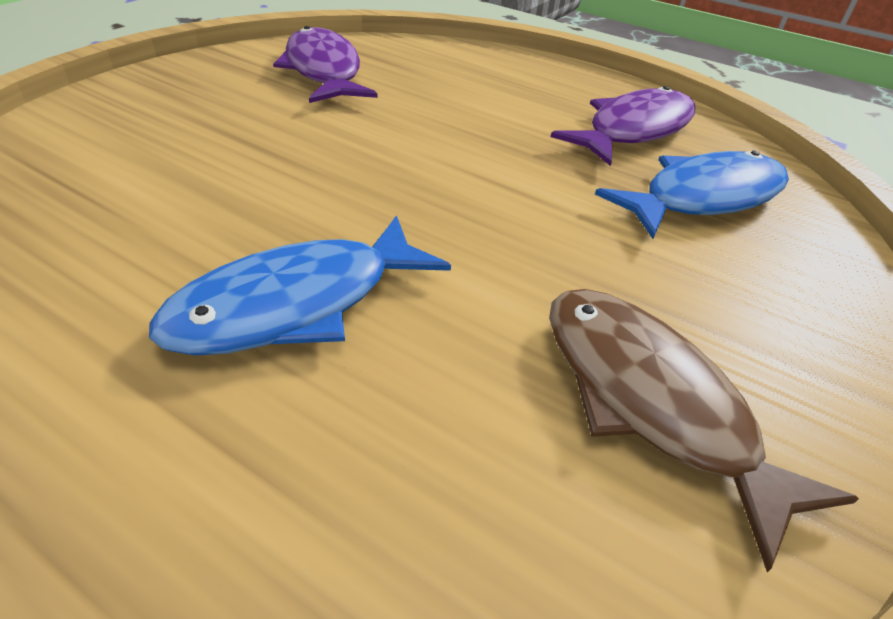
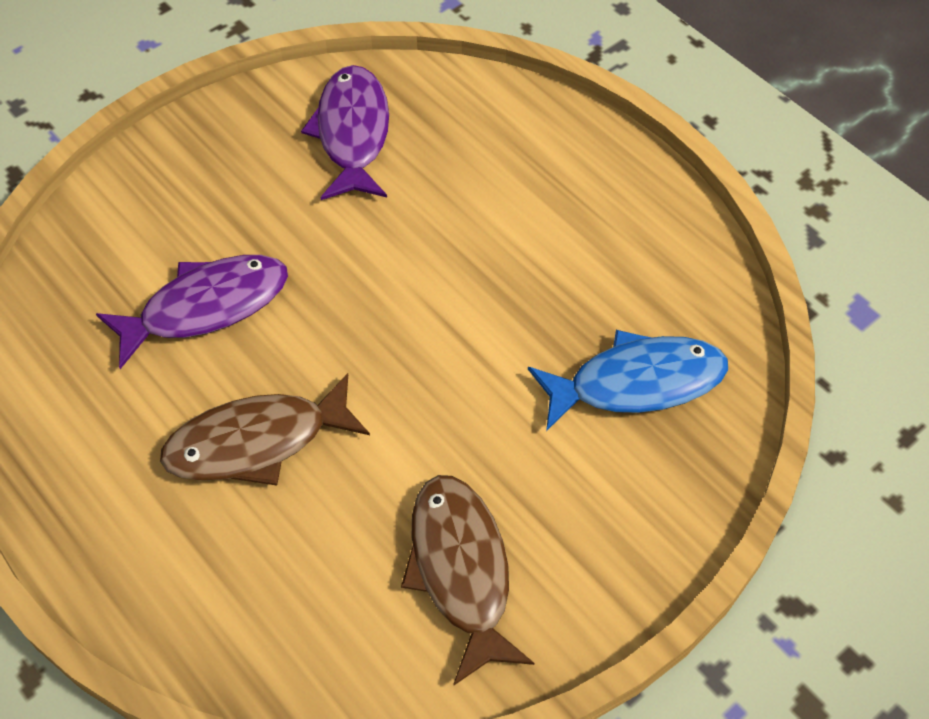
camera: 20 degrees right, 15 degrees up
(296, 304) = (257, 442): blue fish -> brown fish
(634, 130) = (631, 273): purple fish -> purple fish (206, 307)

